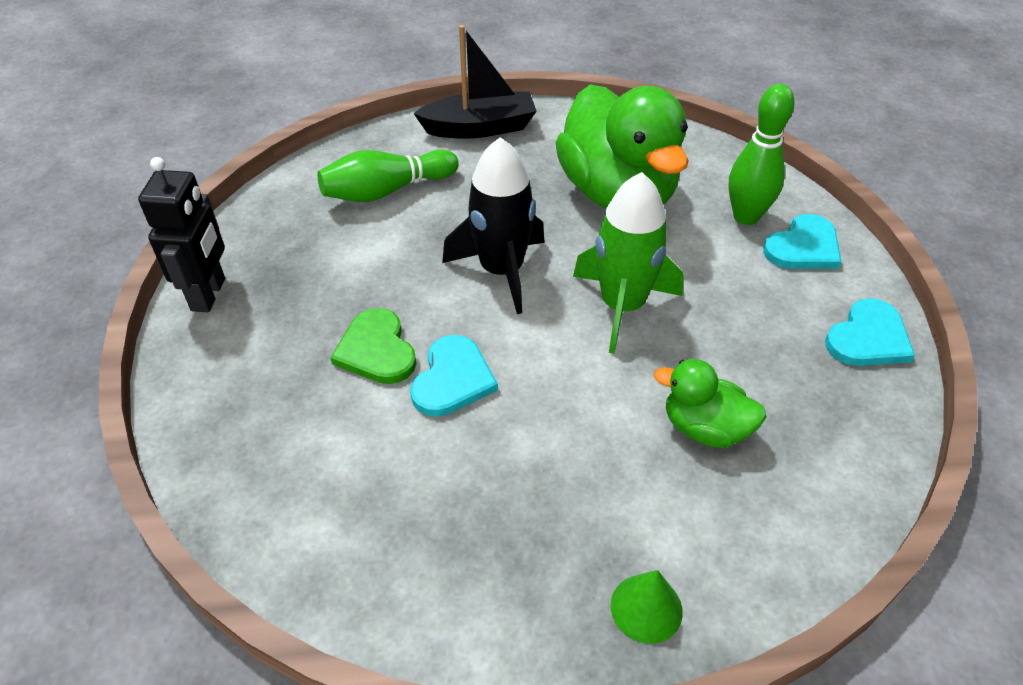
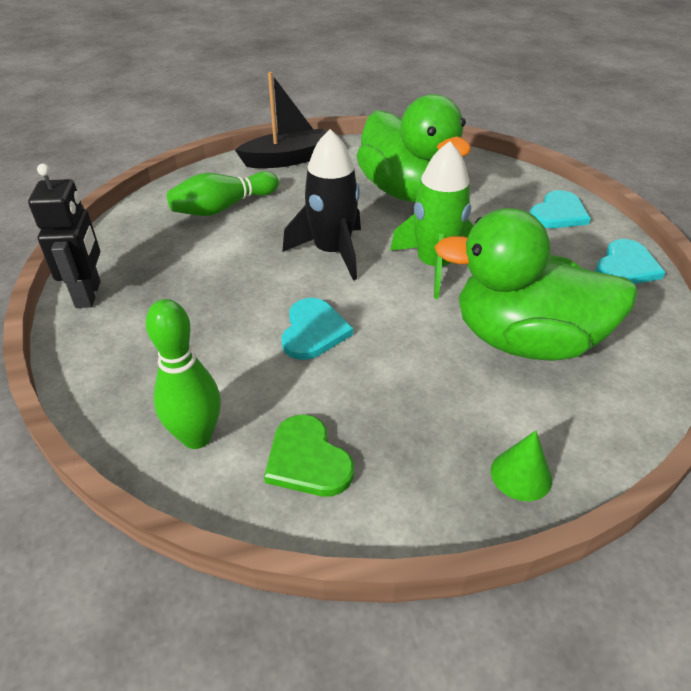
camera: 10 degrees left, 5 degrees down
(376, 350) = (244, 318): green heart -> green heart (307, 460)
(704, 428) = (525, 341): green duck -> green duck, size x2.04
(746, 216) = (509, 198): green bowling pin -> green bowling pin (197, 437)

